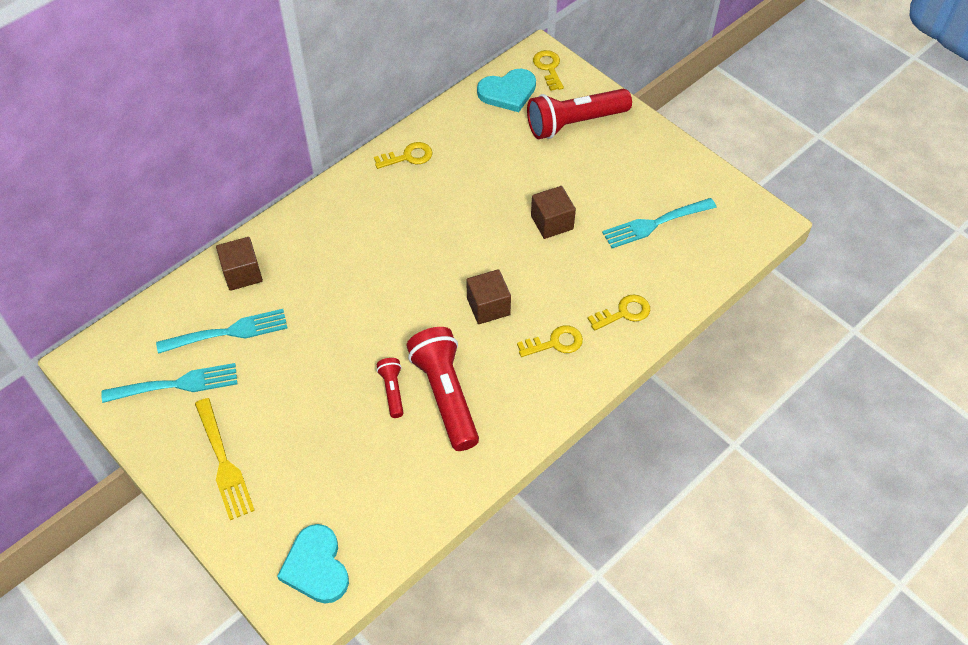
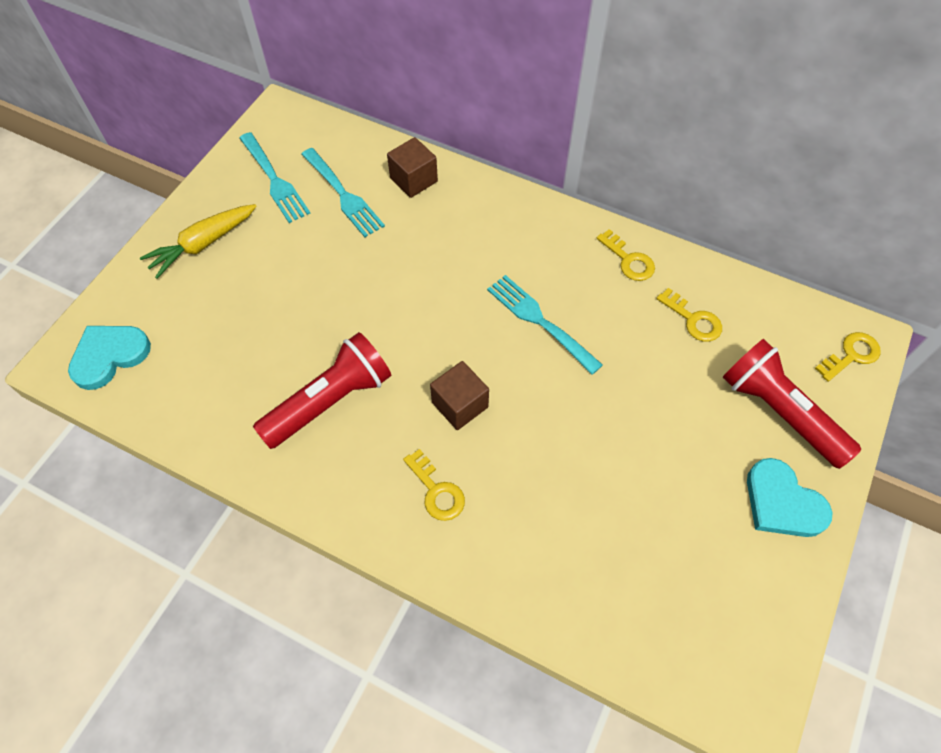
camera: 70 degrees right, 5 degrees up
(223, 463) = (202, 245): yellow fork -> yellow carrot
(392, 391) = (320, 350): red flashlight -> none
(508, 92) = (783, 324): turquoise heart -> turquoise heart (782, 502)
(552, 222) = (609, 434): brown cube -> none
(624, 313) = (510, 557): yellow key -> yellow key (693, 319)
(655, 223) = (667, 557): turquoise fork -> turquoise fork (540, 321)

